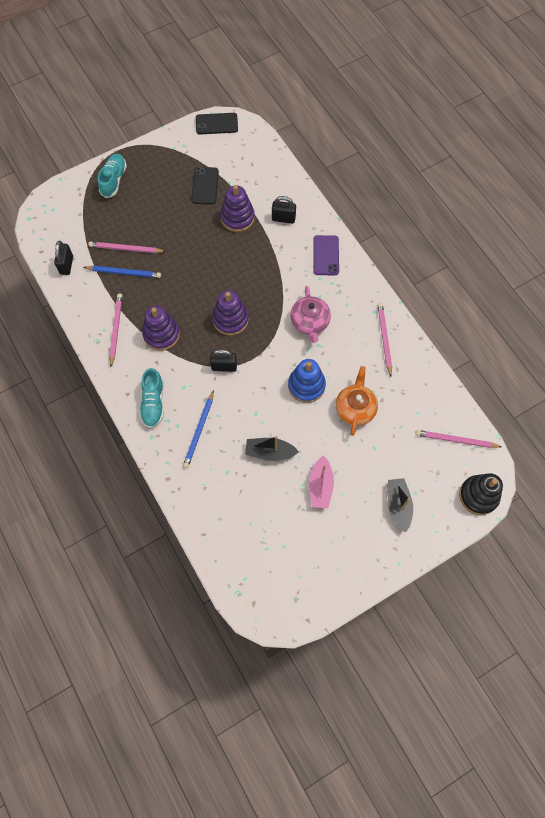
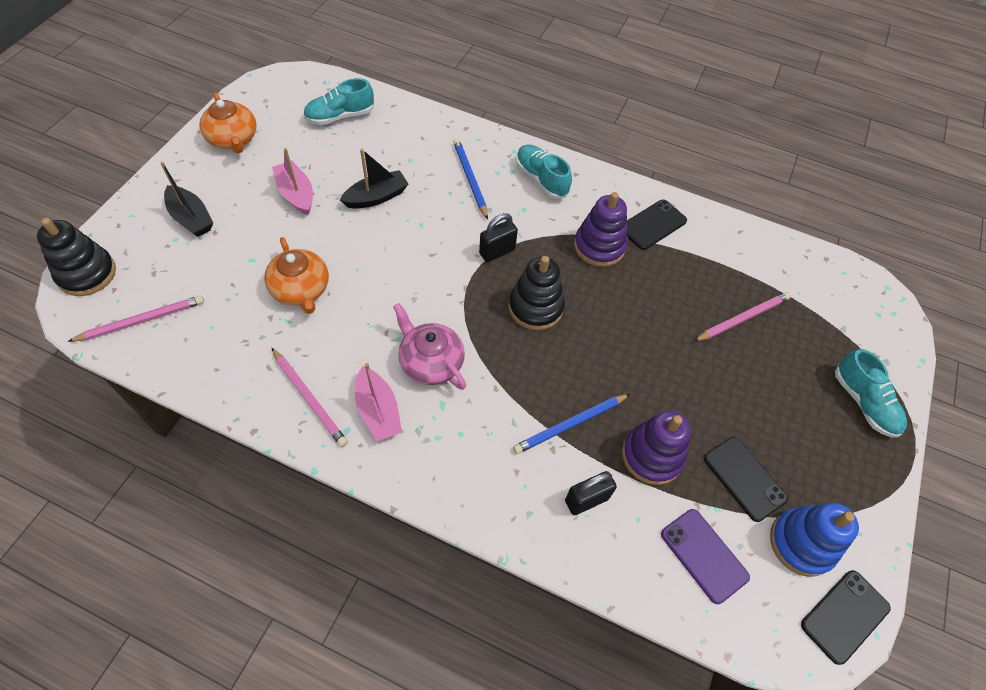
camera: 140 degrees right, 10 degrees down
(66, 265) = (782, 260): black padlock -> none
(116, 329) = (653, 224): pink pencil -> black phone
(124, 272) = (712, 289): blue pencil -> blue pencil (570, 425)
(230, 319) = (535, 307): purple stacking toy -> black stacking toy
(249, 546) = (340, 116): none -> turquoise shoe
(306, 385) = (381, 283): blue stacking toy -> blue stacking toy (801, 543)
(326, 255) = (476, 477): purple phone -> purple phone (703, 555)
(339, 567) = (233, 139): none -> orange teapot
(353, 312) = (378, 411): none -> pink boat

